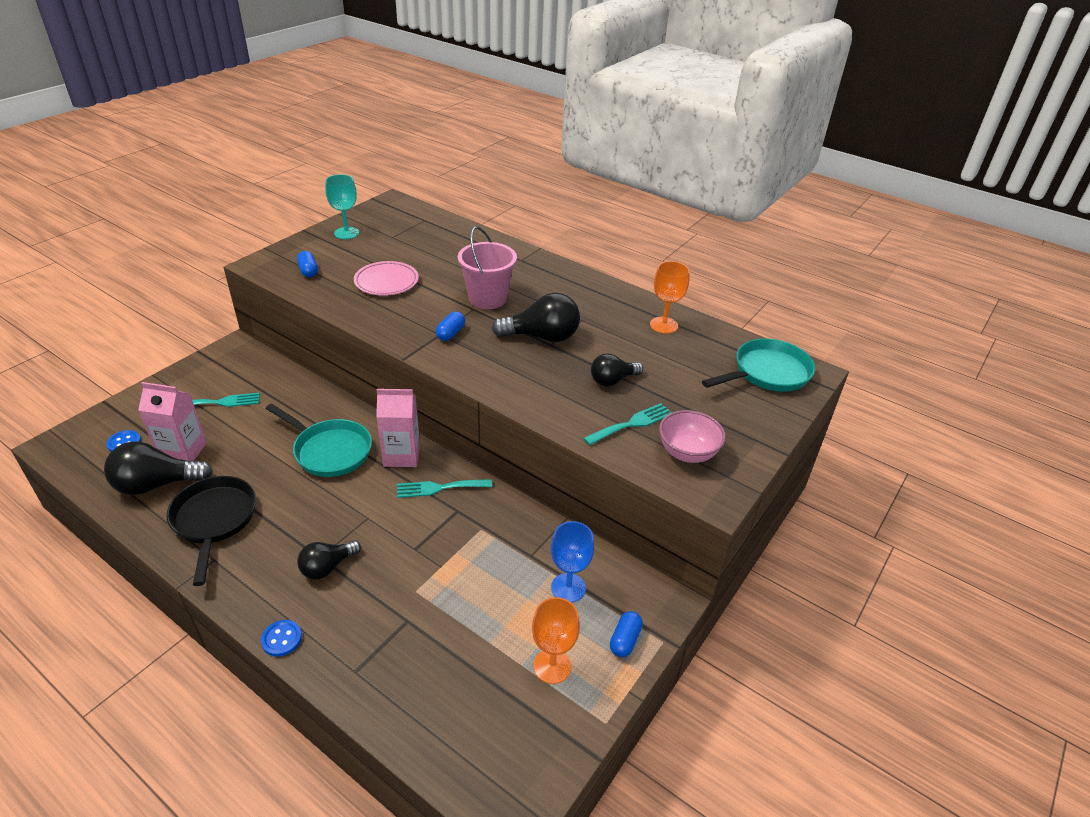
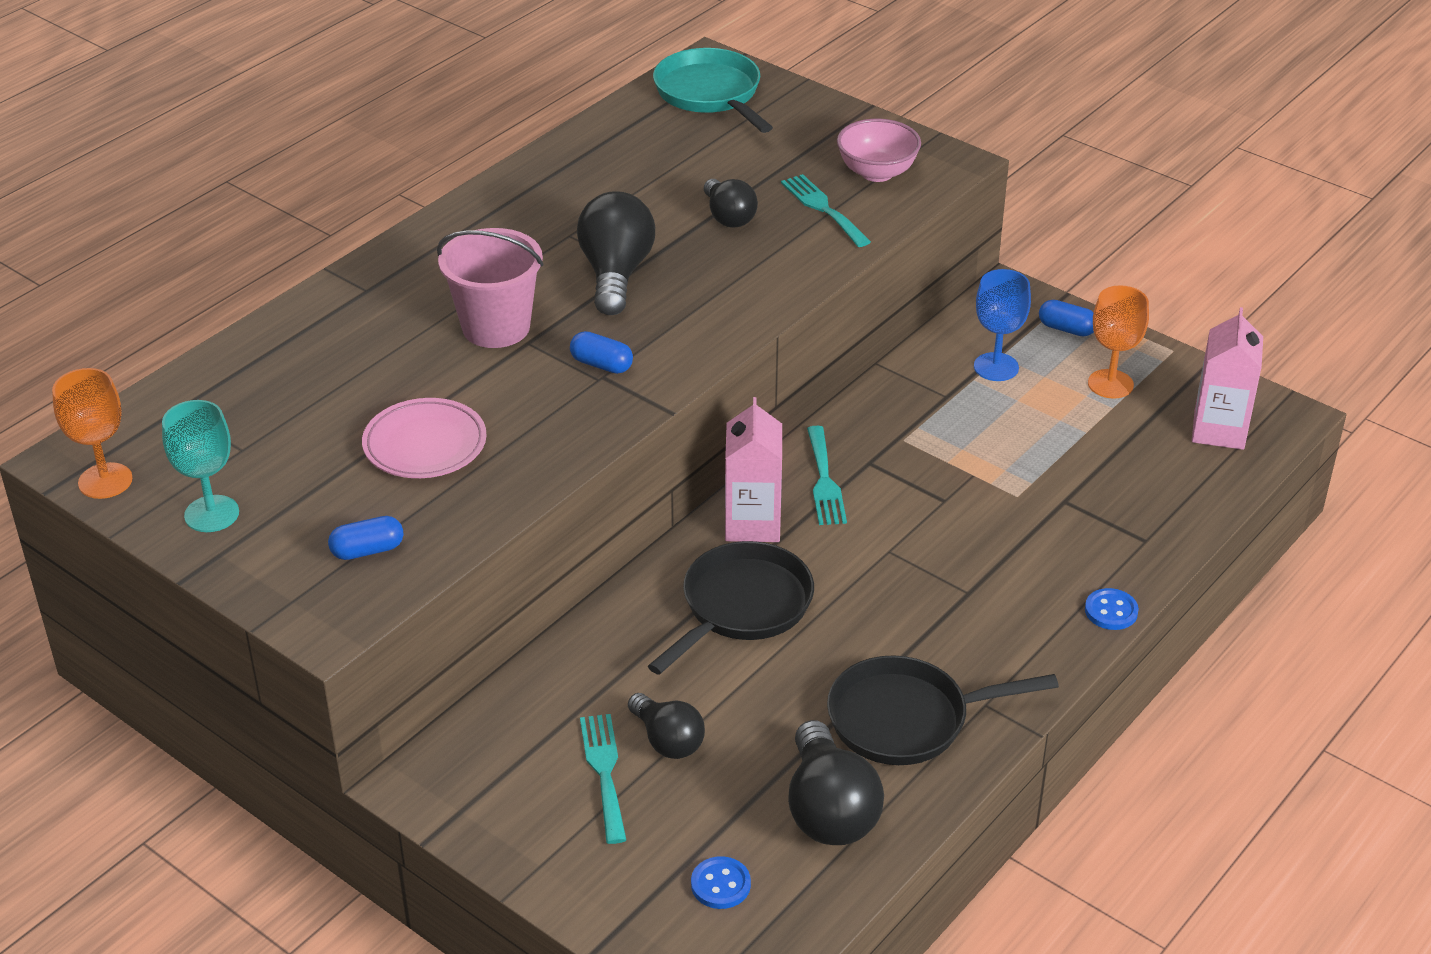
camera: 85 degrees left, 0 degrees up
(183, 452) = (745, 794): pink carton -> pink carton (1219, 430)
(327, 567) = (987, 582): black light bulb -> black light bulb (667, 740)
(329, 451) = (742, 607): turquoise pan -> black pan
(663, 325) = (590, 162): orange goblet -> orange goblet (105, 481)

